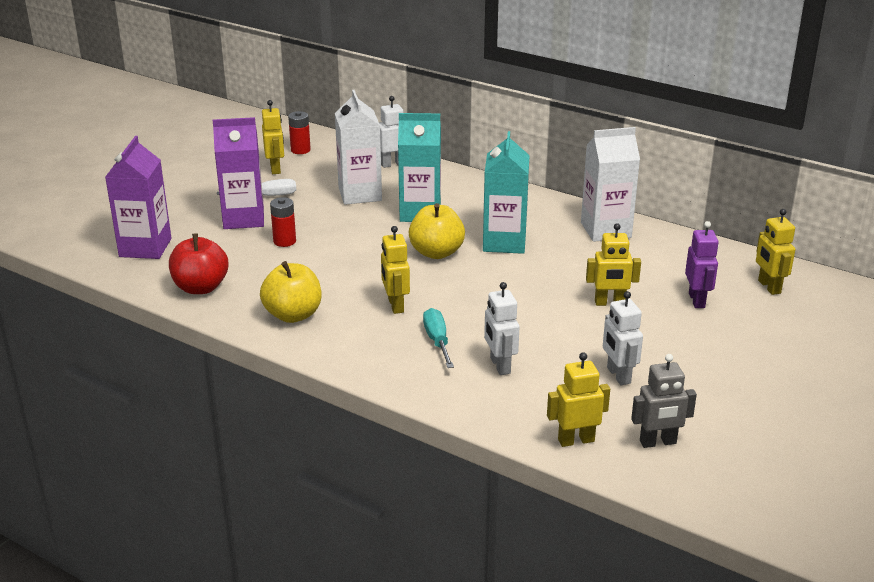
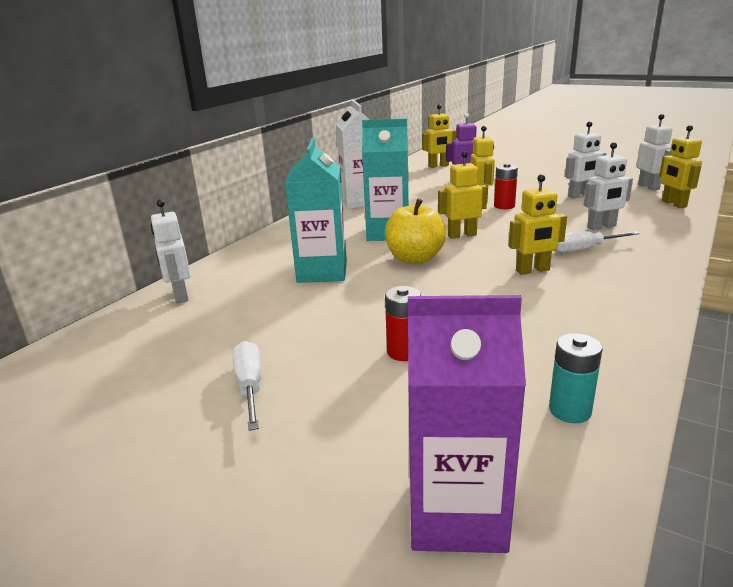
camera: 90 degrees left, 5 degrees down
(201, 287) = (570, 410): red apple -> turquoise battery
(243, 218) = (330, 400): purple carton -> none
(275, 169) = (144, 391): yellow robot -> yellow robot (462, 235)
(293, 315) = (592, 324): yellow apple -> none
(300, 150) = (81, 374): red battery -> red battery (504, 206)
(360, 194) = (264, 310): white carton -> none
(437, 341) = (584, 249): turquoise screwdriver -> white screwdriver
(658, 442) = (649, 187): grey robot -> white robot

